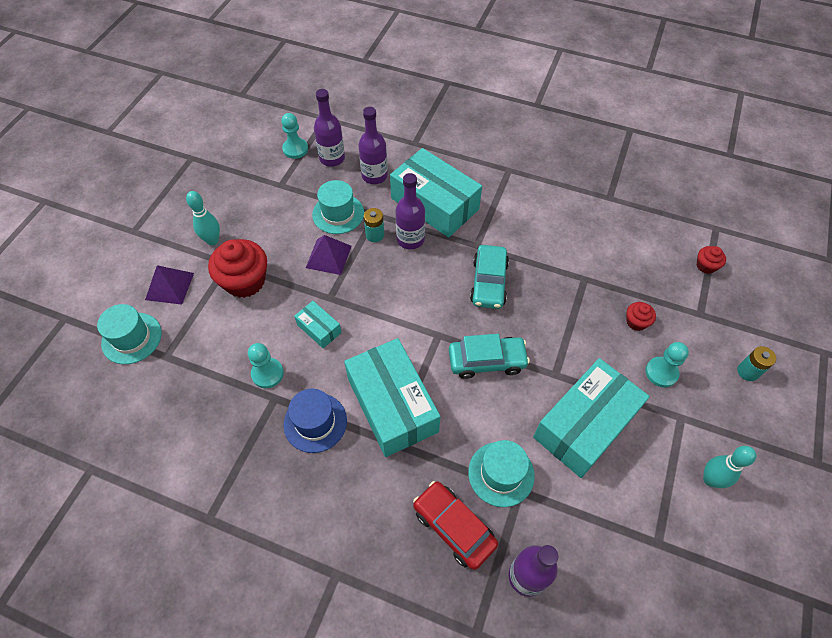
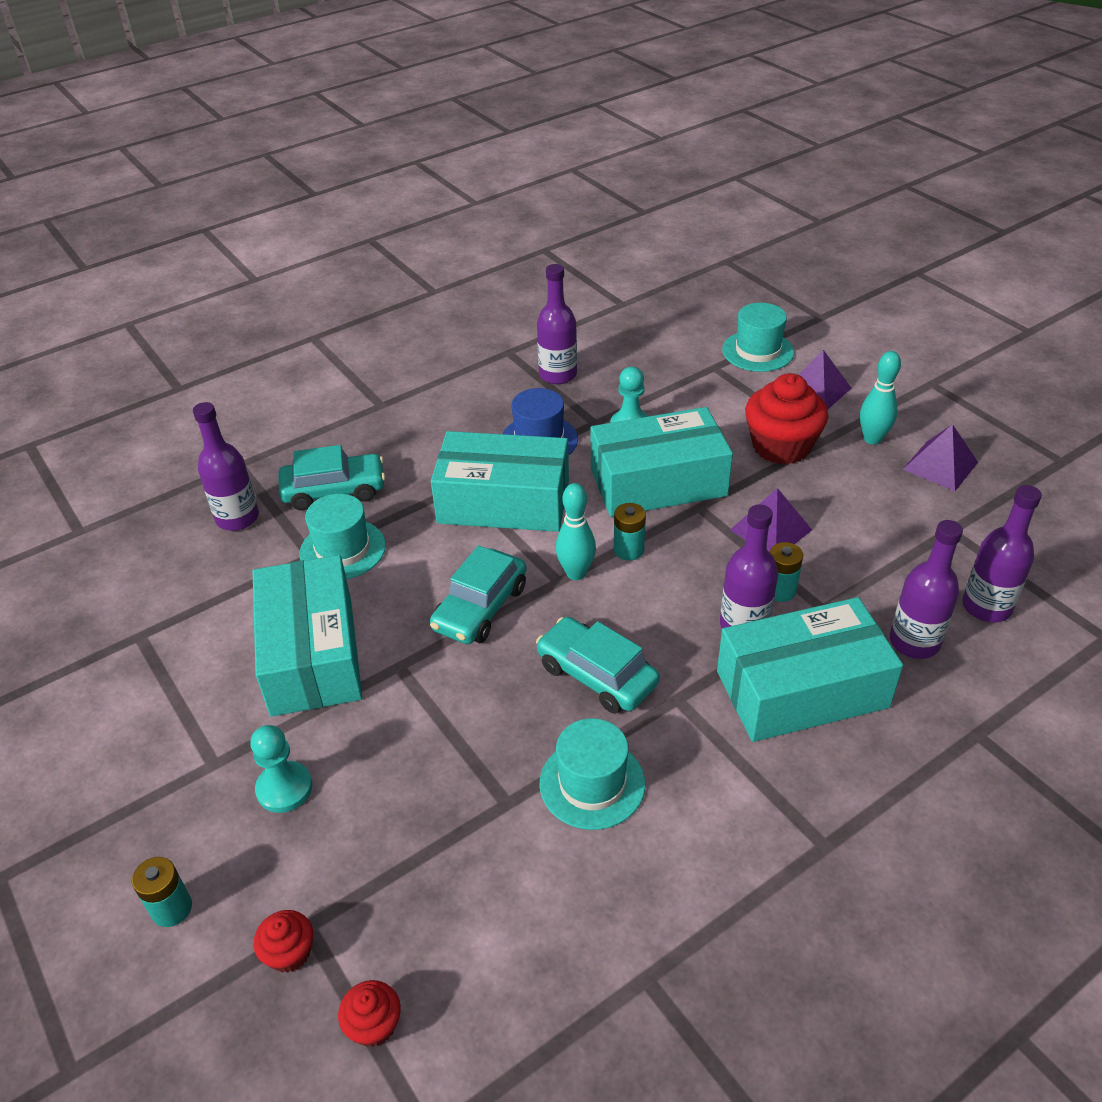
camera: 125 degrees right, 15 degrees down
(224, 203) = (940, 466): none -> purple pyramid
(225, 458) = (558, 375): none -> purple bottle
(295, 149) = (1032, 572): turquoise pawn -> none
(319, 328) = (658, 482): turquoise box -> turquoise box, size x2.19
(338, 214) = (850, 568): turquoise hat -> turquoise hat (592, 783)
(390, 314) = (628, 550): none -> turquoise battery
(454, 527) = (334, 490): red car -> turquoise car
(636, 322) = (379, 818): red cupcake -> red cupcake (289, 952)
(710, 479) = (127, 734): turquoise bowling pin -> turquoise bowling pin (576, 573)

